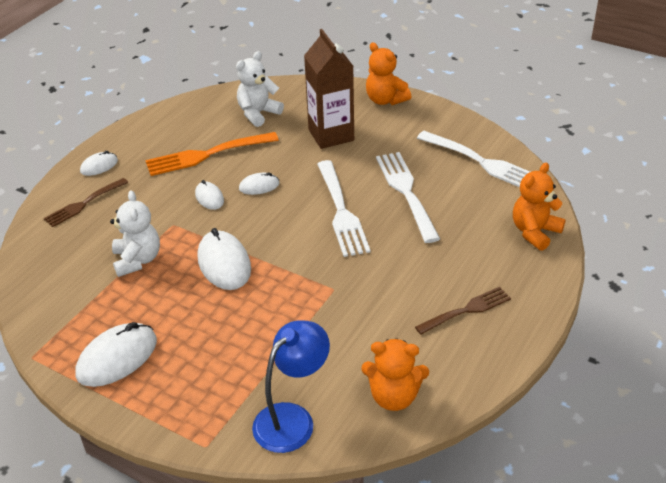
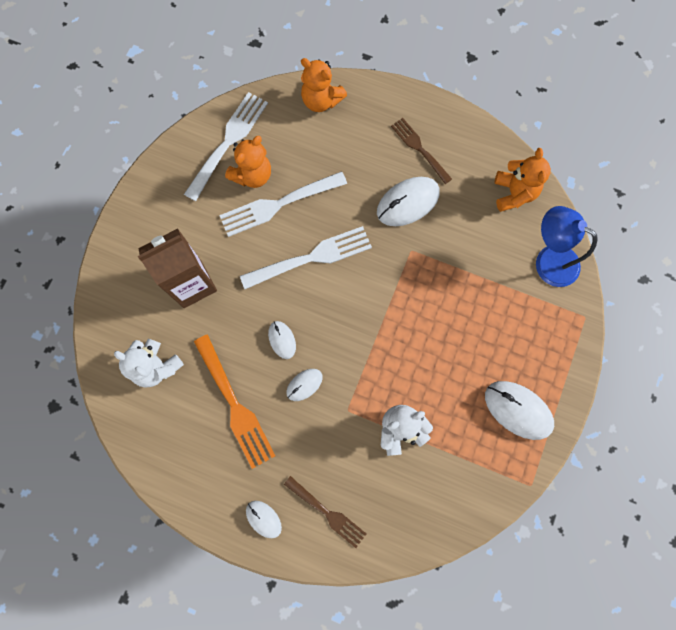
camera: 100 degrees left, 35 degrees up
(224, 263) = (394, 348): white mouse -> white mouse (407, 202)
(385, 100) = (126, 238): orange teddy bear -> orange teddy bear (252, 175)

